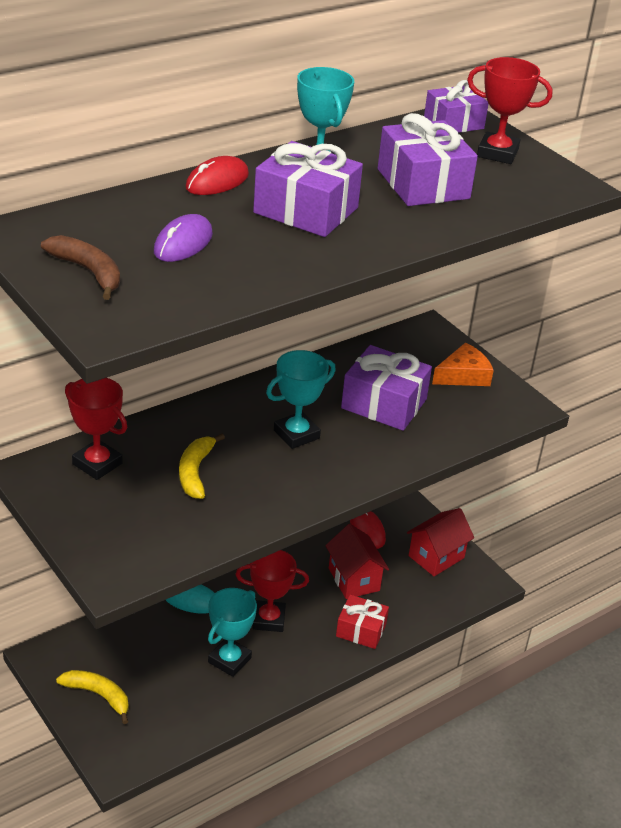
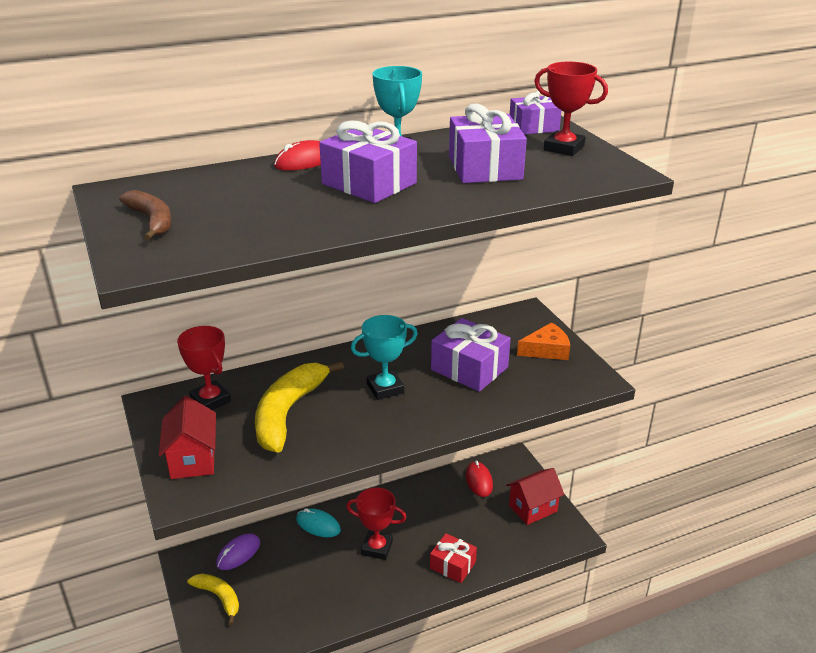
camera: 15 degrees right, 5 degrees down
(183, 243) = (247, 203): purple mouse -> purple mouse (238, 553)
(195, 472) = (288, 413): yellow banana -> yellow banana, size x1.75
(229, 660) = (334, 579): turquoise trophy -> none
(353, 579) = (457, 521): red house -> red house (193, 460)

